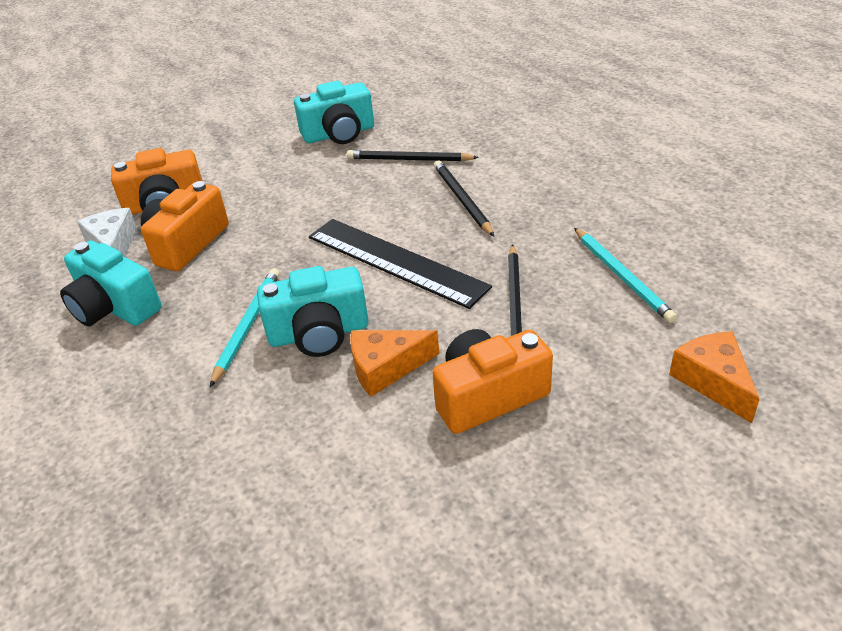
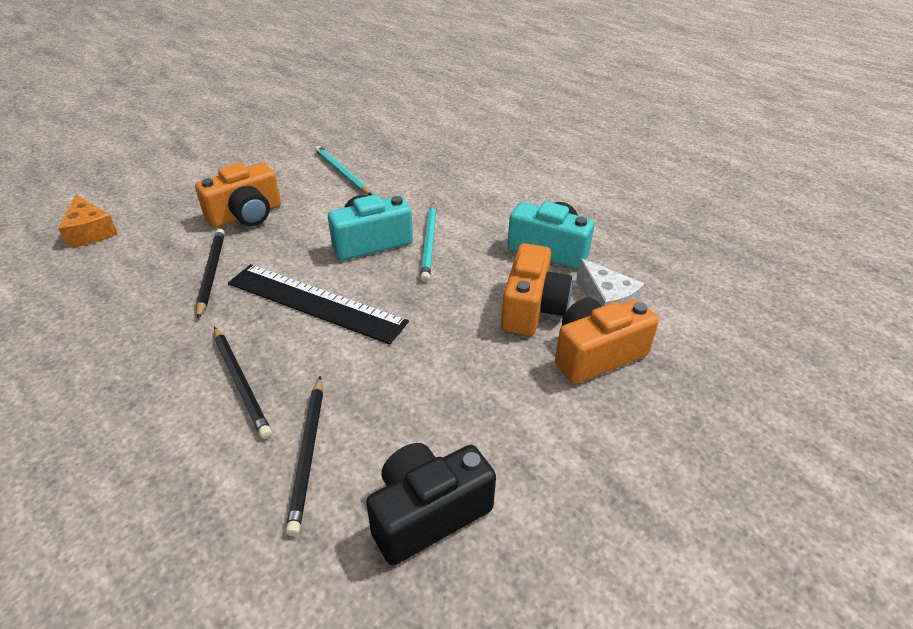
camera: 165 degrees right, 0 degrees up
(339, 134) = (427, 513): turquoise camera -> black camera
(386, 368) = (316, 225): orange cheese -> none
(409, 160) = (308, 454): black pencil -> black pencil turned 90 degrees clockwise
(622, 276) = (107, 301): turquoise pencil -> turquoise pencil (342, 173)

